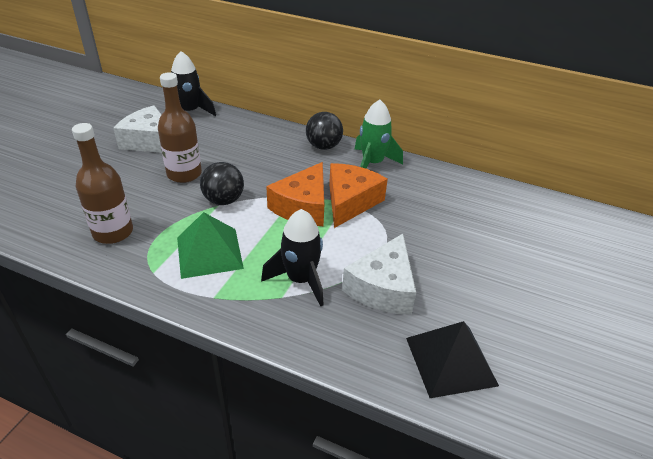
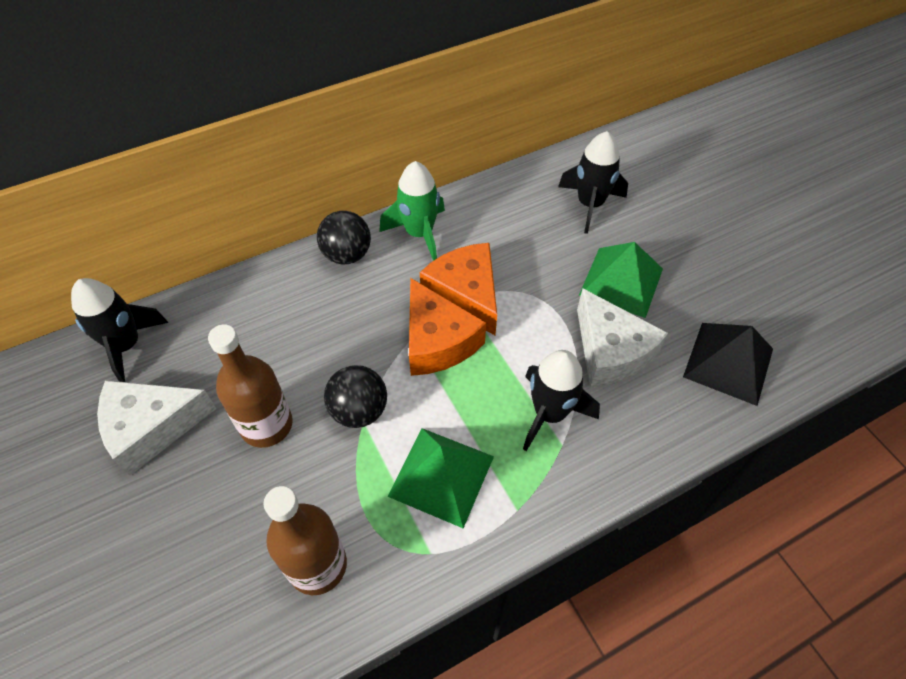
camera: 50 degrees left, 15 degrees up
(450, 267) = (621, 282): none -> green pyramid
(497, 221) = (590, 205): none -> black rocket

